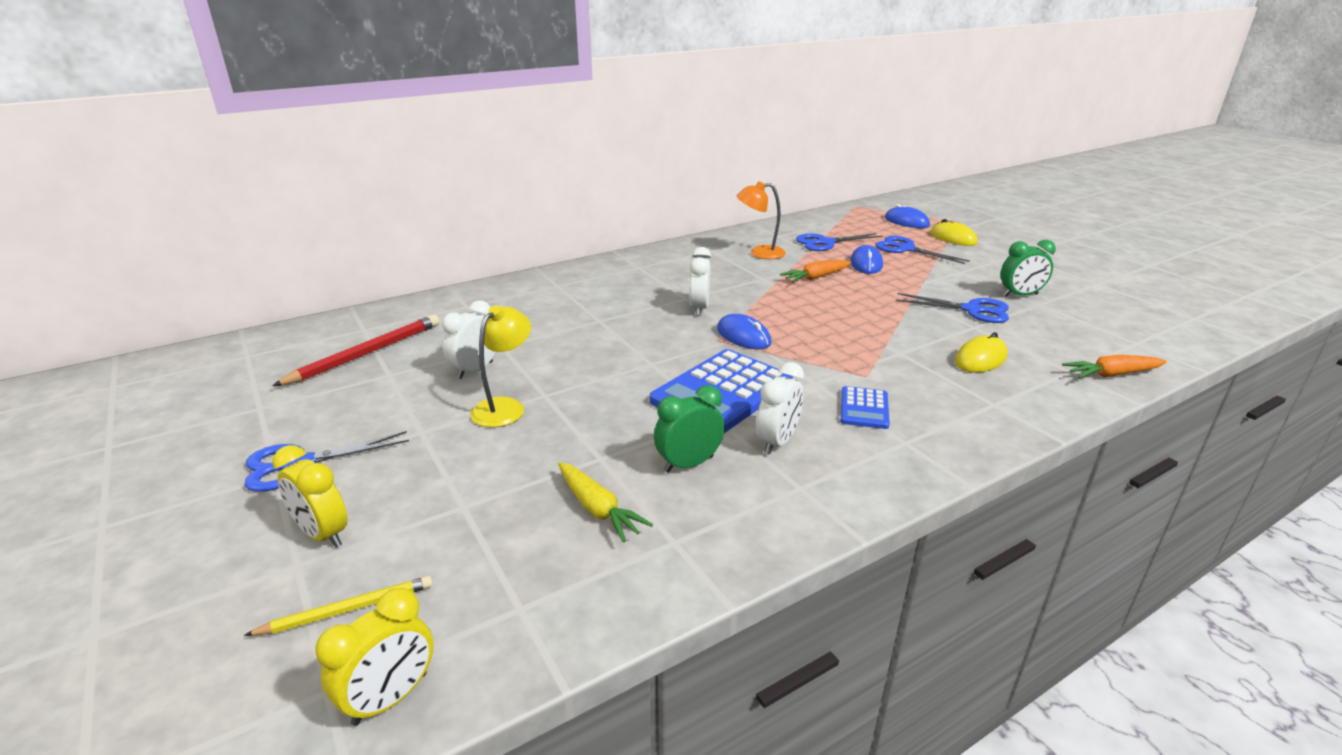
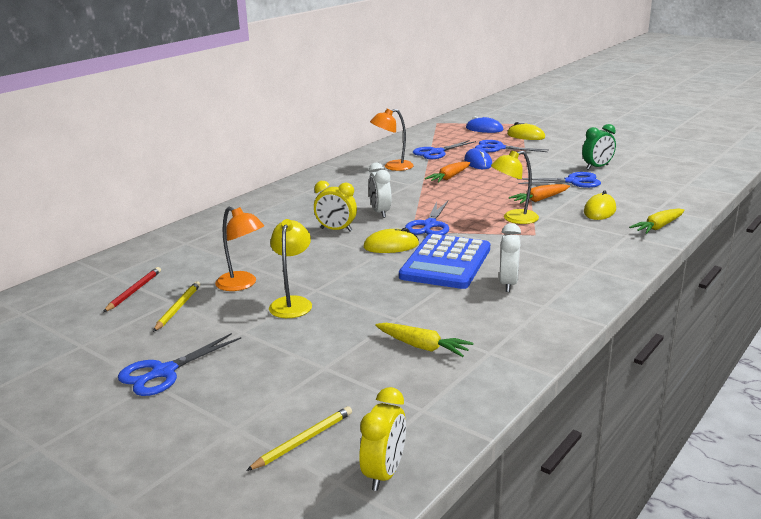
camera: 20 degrees left, 5 degrees down
(323, 534) = (235, 407): yellow clock -> yellow clock (336, 230)
(366, 354) = (134, 291): red pencil -> red pencil, size x0.60
(387, 385) = (178, 308): none -> yellow pencil
(475, 370) = (242, 284): white clock -> orange lamp
(676, 355) = (391, 246): none -> yellow mouse
(689, 464) = (460, 309): green clock -> none
(743, 336) = (429, 225): blue mouse -> blue scissors
(855, 348) = (514, 219): none -> yellow lamp
(864, 408) = (548, 253): blue calculator -> none
(1050, 400) = (658, 227): none -> yellow carrot
(1112, 375) = (684, 205): orange carrot -> orange carrot (540, 199)

